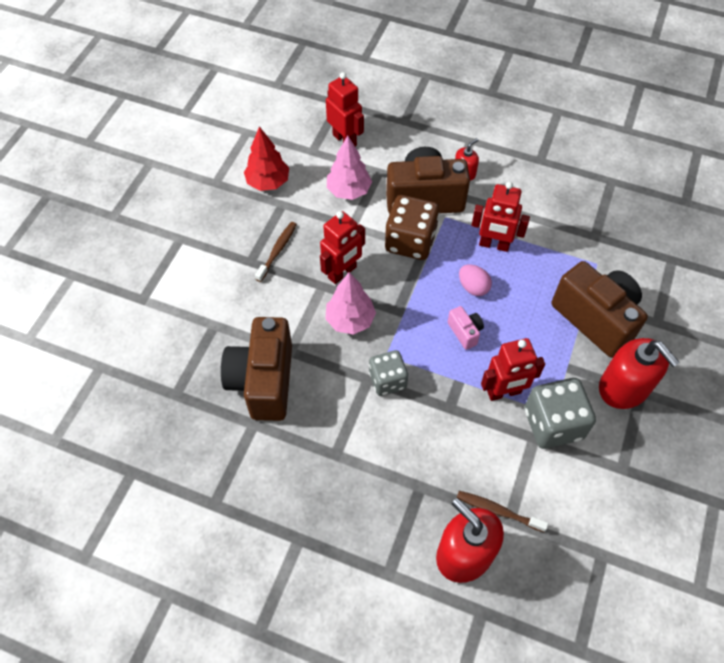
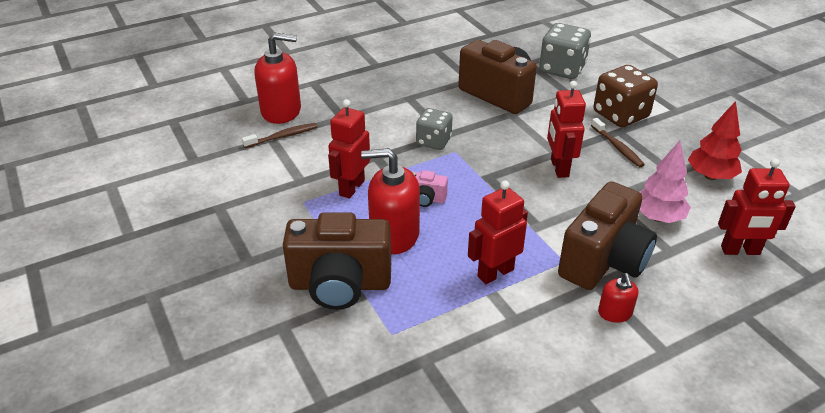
camera: 130 degrees right, 20 degrees down
(350, 320) = (506, 150): pink tree -> none
(410, 241) = (555, 222): brown dice -> brown dice (620, 115)
(473, 287) = (463, 230): pink egg -> none
(553, 424) = (296, 195): grey dice -> grey dice (562, 69)
(624, 387) = (264, 254): red soap dispenser -> red soap dispenser (394, 235)

